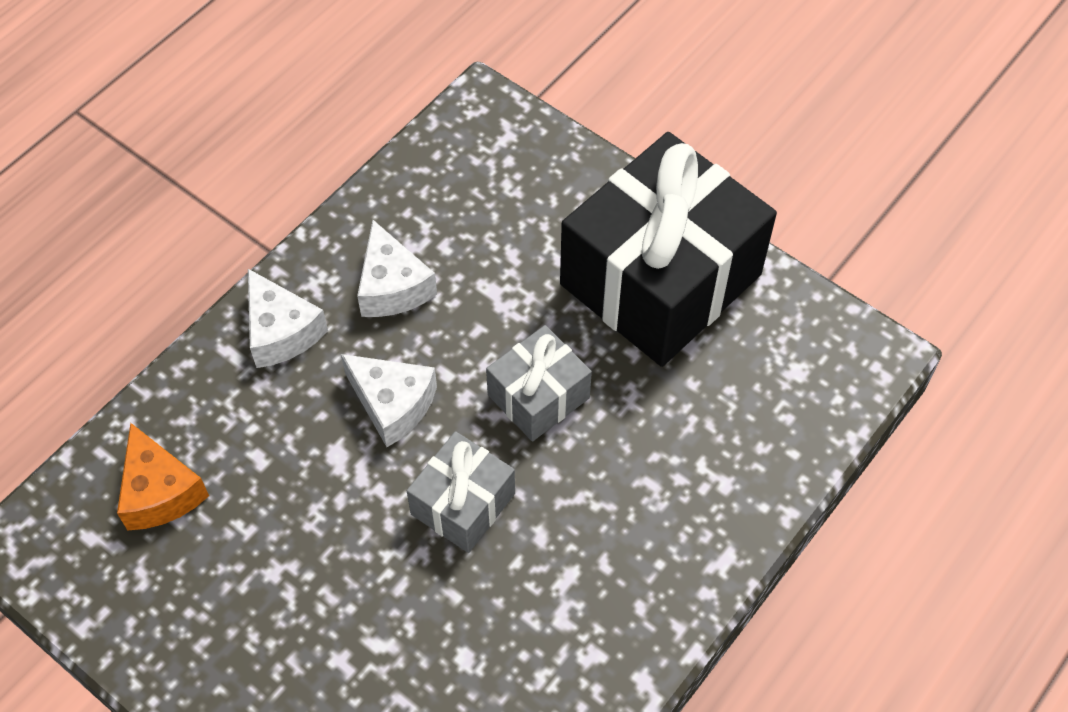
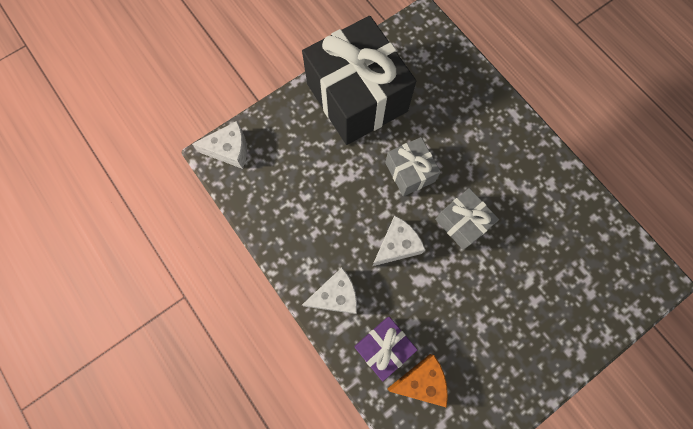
camera: 75 degrees left, 15 degrees up
(207, 421) = (383, 347): none -> purple gift
(392, 286) = (323, 229): white cheese -> white cheese (229, 150)

